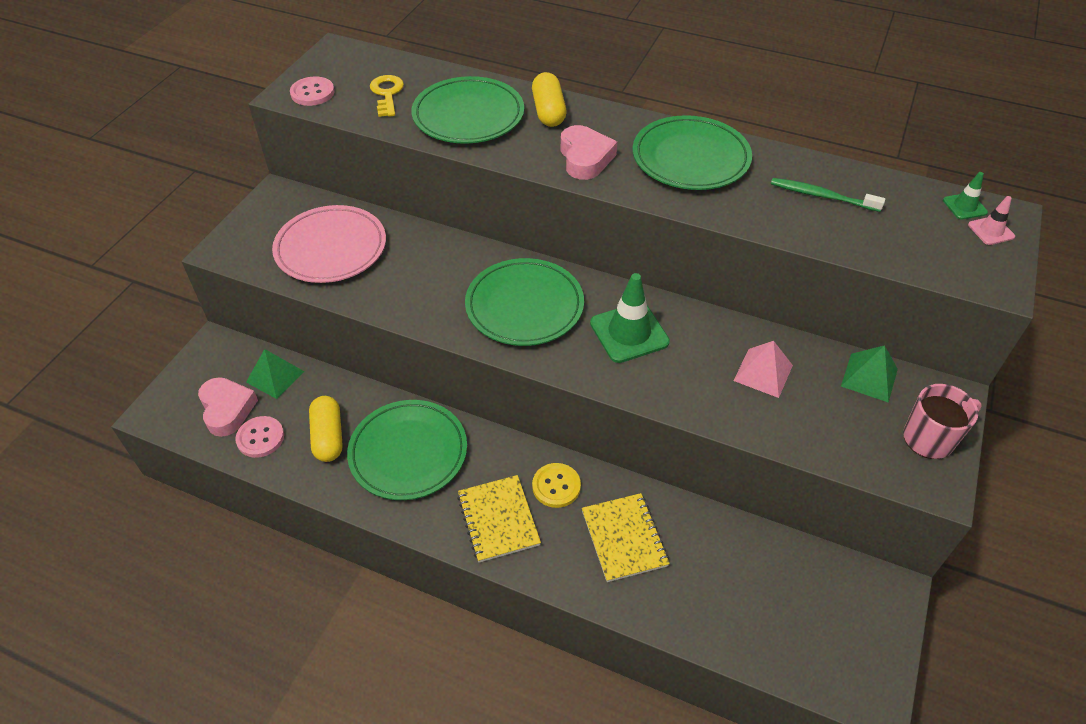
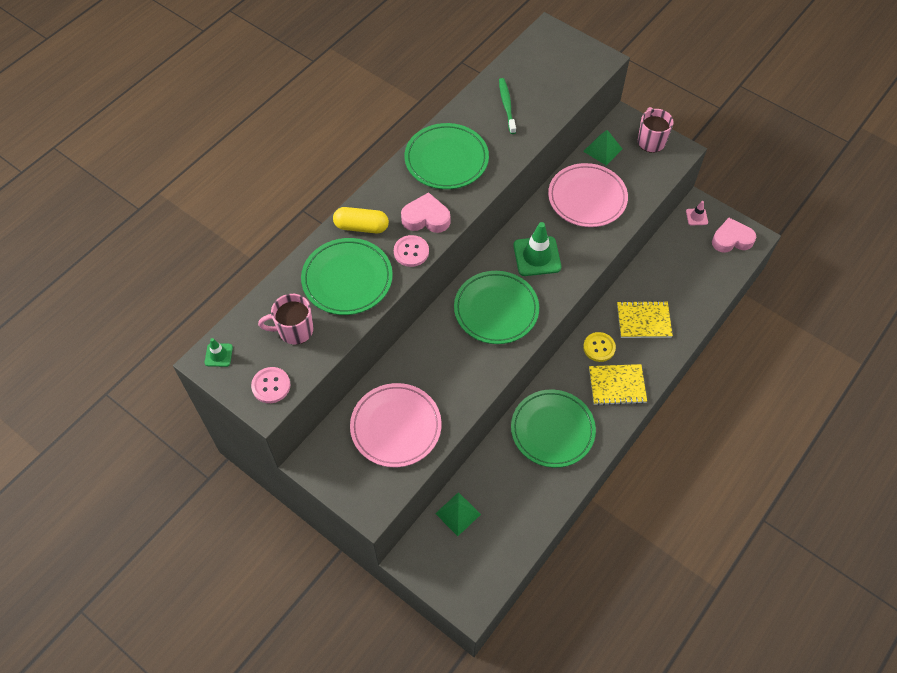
camera: 75 degrees left, 10 degrees up
(227, 409) = (482, 551): pink heart -> pink heart (731, 239)
(260, 438) = (516, 528): pink button -> pink button (411, 252)
(328, 436) = (526, 481): yellow capsule -> none
(387, 94) = (294, 330): yellow key -> pink mug
(763, 372) = (587, 198): pink pyramid -> pink plate
(822, 196) = (507, 106): green toothbrush -> green toothbrush turned 135 degrees clockwise
(964, 206) = (536, 45): green traffic cone -> green traffic cone (218, 355)
(991, 231) = (560, 43): pink traffic cone -> pink traffic cone (696, 217)

